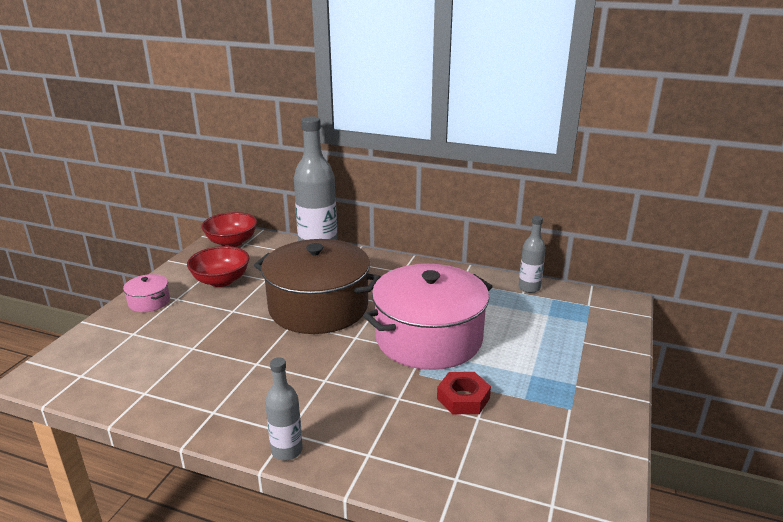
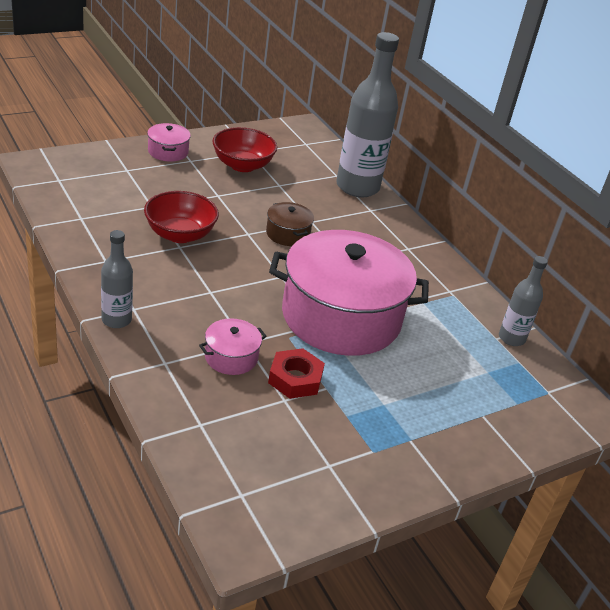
camera: 35 degrees right, 10 degrees up
(231, 242) = (296, 136): red bowl -> red bowl (180, 234)
(318, 307) = (287, 234): brown pot -> brown pot, size x0.41
(404, 415) = (231, 357): none -> pink pot

